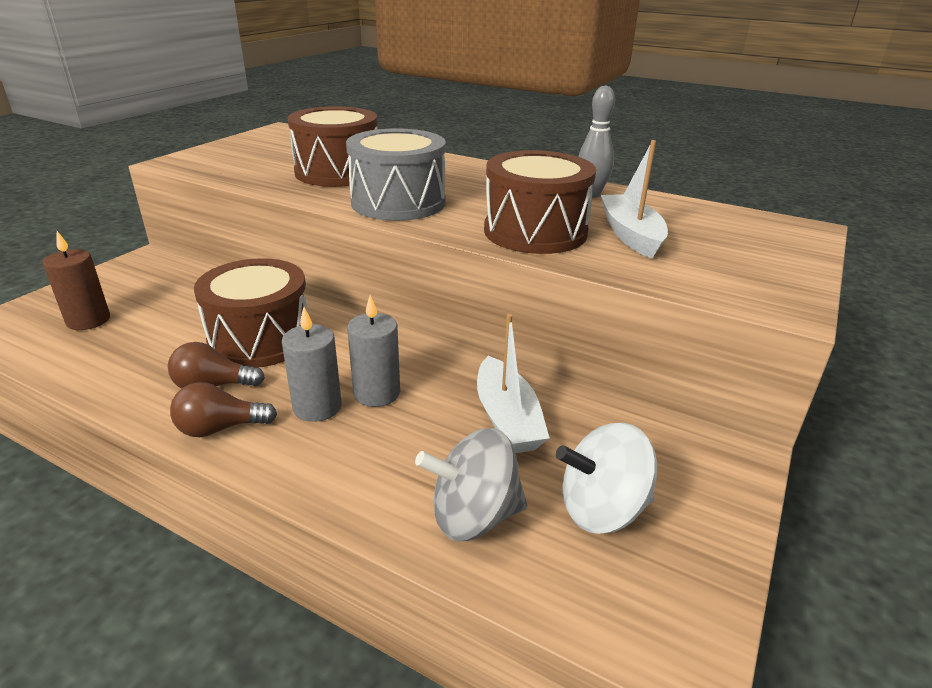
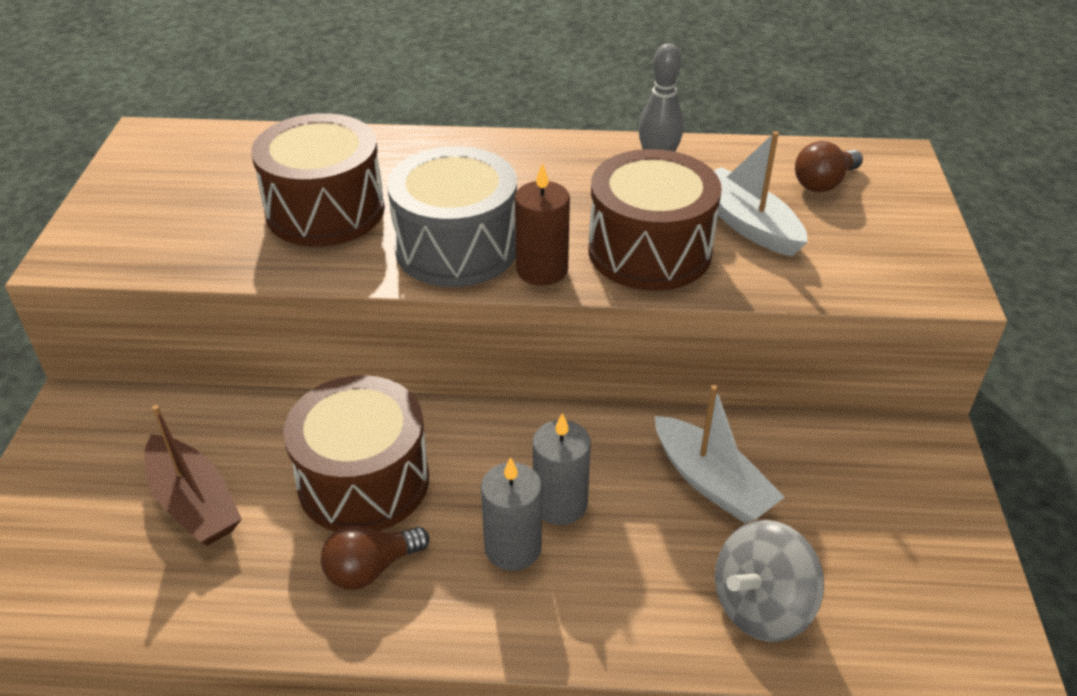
camera: 25 degrees left, 10 degrees up
(88, 320) = (107, 538): brown candle -> brown candle (542, 270)
(153, 319) = (194, 503): none -> brown boat
(220, 428) = (433, 619): brown light bulb -> brown light bulb (824, 183)
(602, 509) = (860, 550): white spinning top -> none

